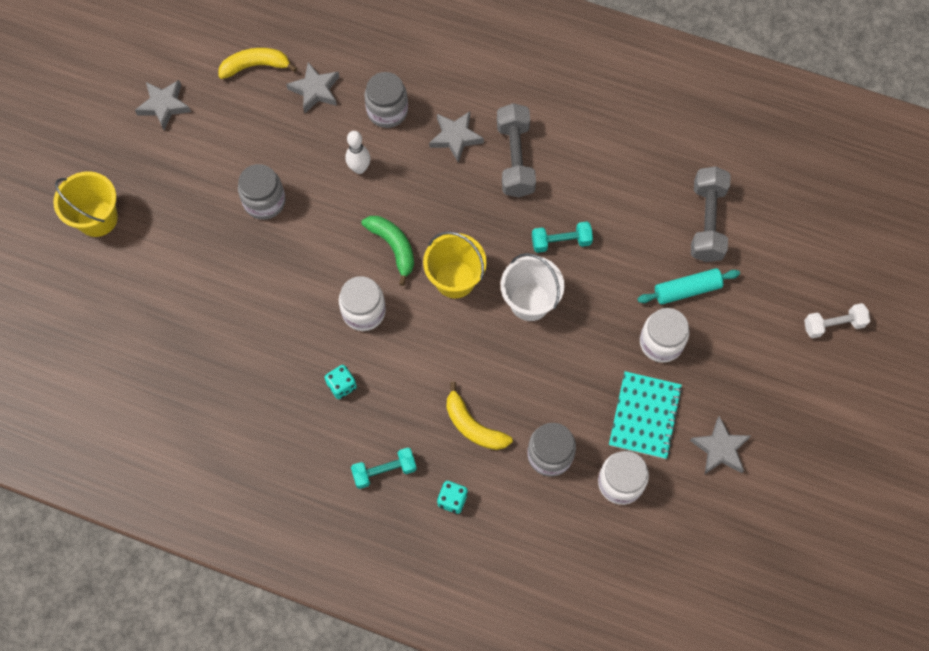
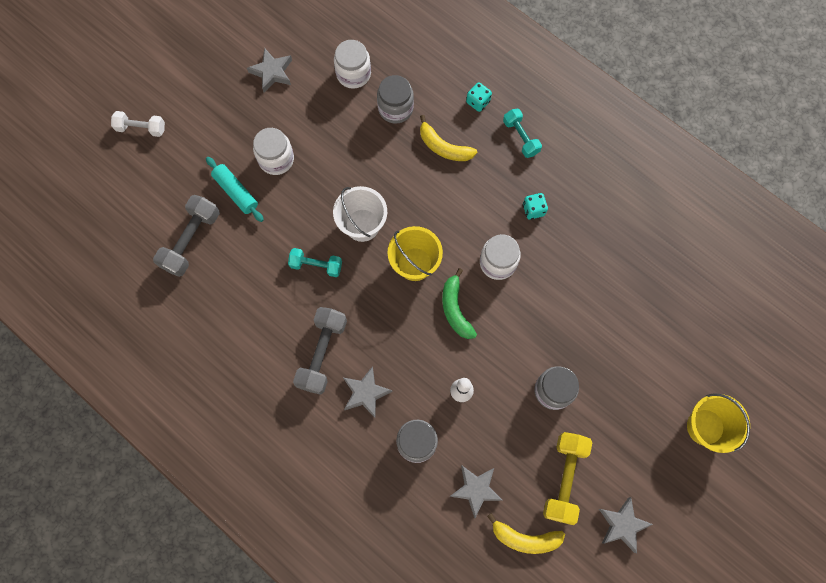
camera: 160 degrees left, 5 degrees up
(231, 126) = (564, 478): none -> yellow dumbbell
(384, 471) = (520, 137): turquoise dumbbell -> turquoise dumbbell turned 60 degrees clockwise
(473, 426) = (443, 147): yellow banana -> yellow banana turned 150 degrees clockwise
(644, 416) = (314, 112): turquoise notebook -> none
(687, 290) = (236, 192): turquoise rolling pin -> turquoise rolling pin turned 45 degrees clockwise

